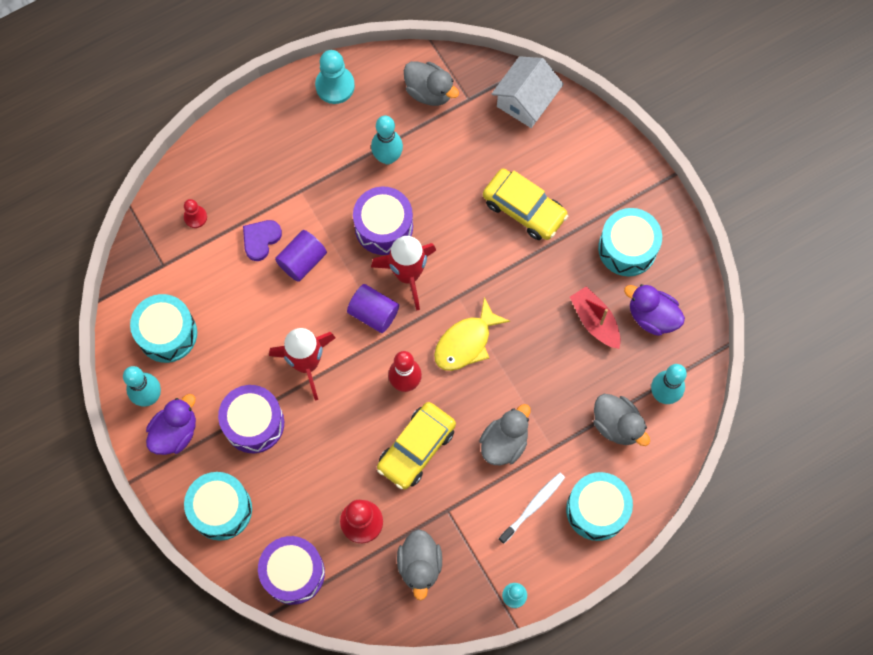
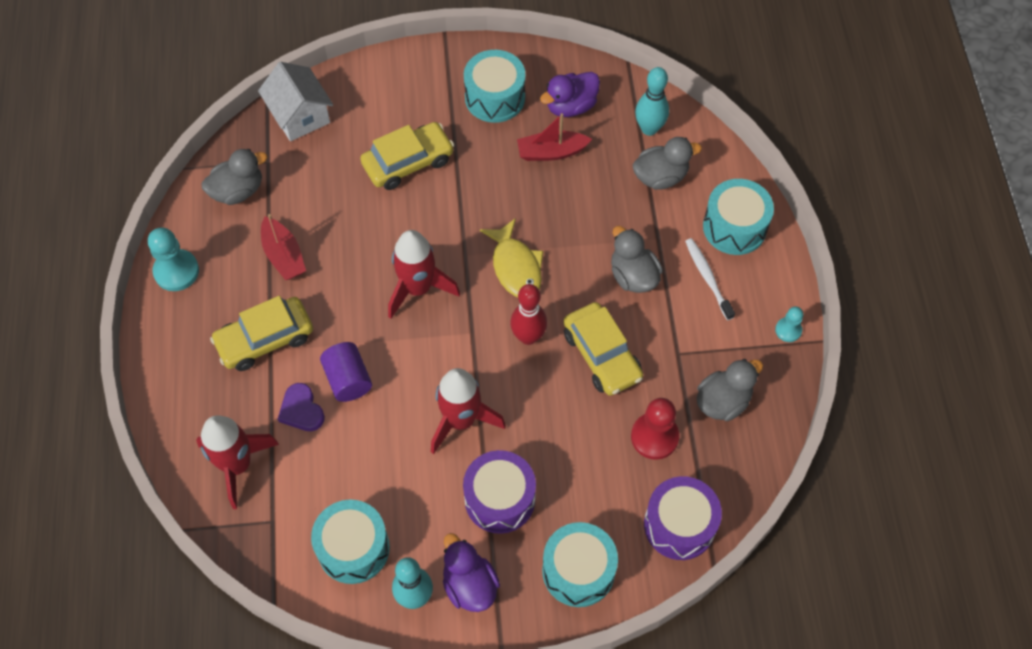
camera: 65 degrees left, 10 degrees down
(195, 217) = (237, 465): red pawn -> red rocket
(307, 182) = (265, 339): none -> yellow car
(373, 313) = (441, 336): purple cylinder -> none
(384, 227) = (355, 289): purple drum -> none
(387, 157) = (283, 255): turquoise bowling pin -> red boat
(420, 565) = (723, 401): grey duck -> grey duck turned 60 degrees counterclockwise

